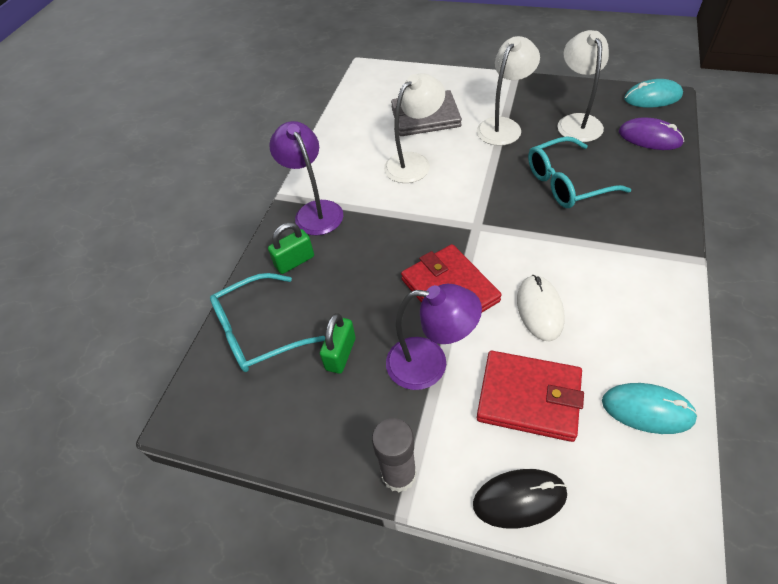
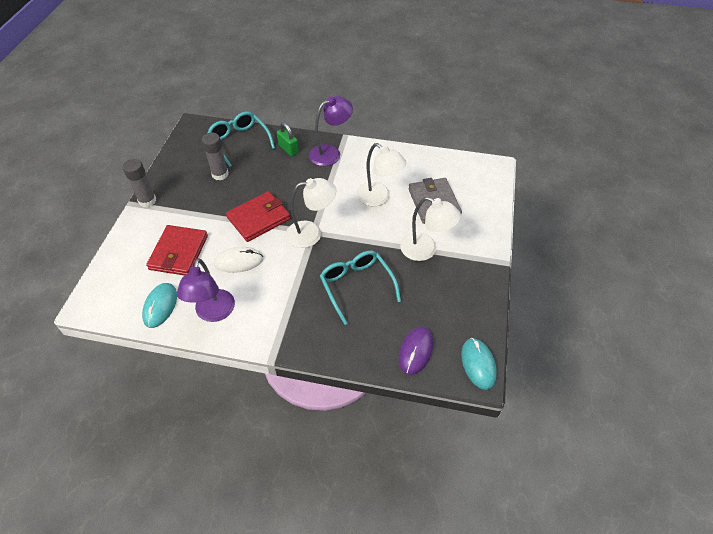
camera: 80 degrees right, 0 degrees up
(340, 354) = (220, 174): green padlock -> grey glue stick
(430, 364) = (207, 210): purple lamp -> purple lamp (213, 313)
(519, 499) = (124, 246): black mouse -> none
(577, 122) = (435, 300): white lamp -> white lamp (311, 233)

